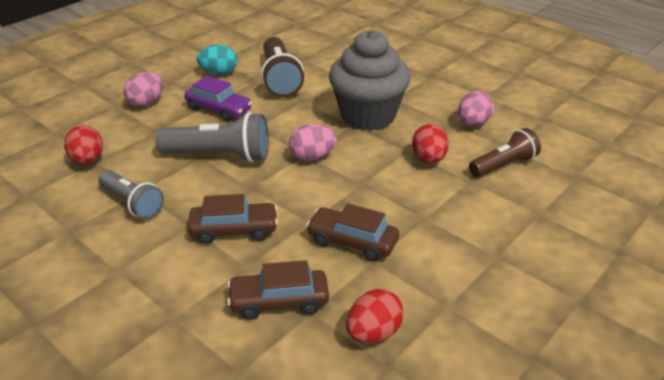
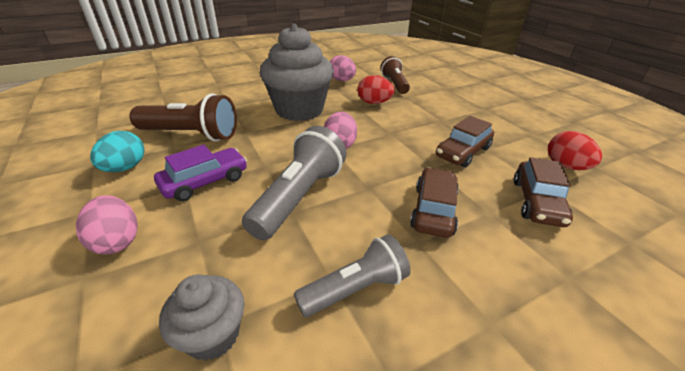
camera: 70 degrees left, 0 degrees up
(88, 160) = (213, 335): red egg -> grey cupcake

